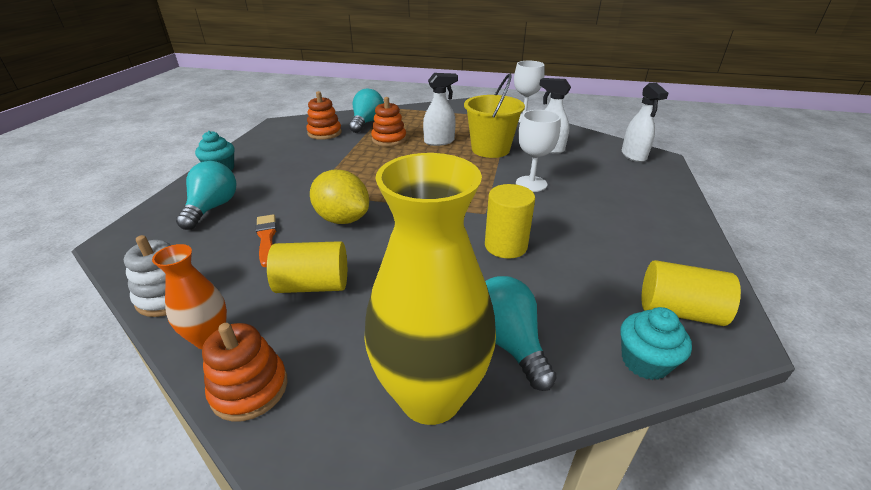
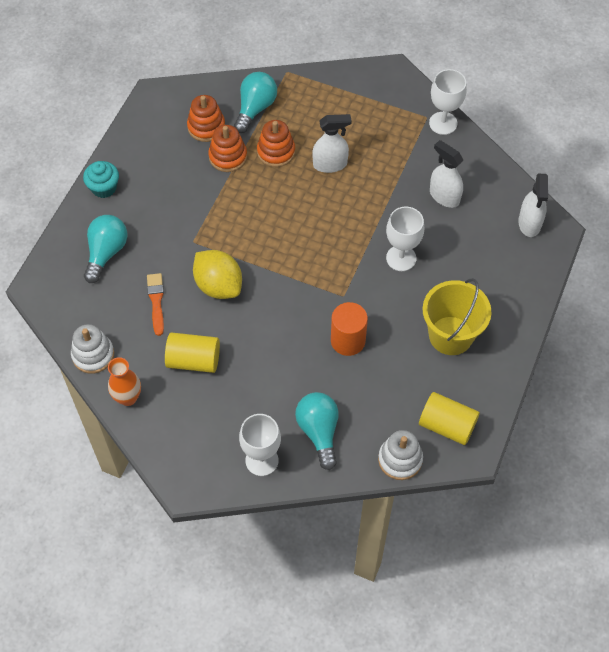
camera: 10 degrees right, 25 degrees up
(249, 388) = (157, 438): orange stacking toy -> orange stacking toy (228, 157)
(431, 395) = (262, 460): yellow vase -> white goblet
(490, 149) = (381, 189): yellow bucket -> yellow bucket (450, 335)
(505, 246) = (348, 340): yellow cylinder -> orange cylinder
(644, 361) = (400, 459): turquoise cupcake -> white stacking toy

